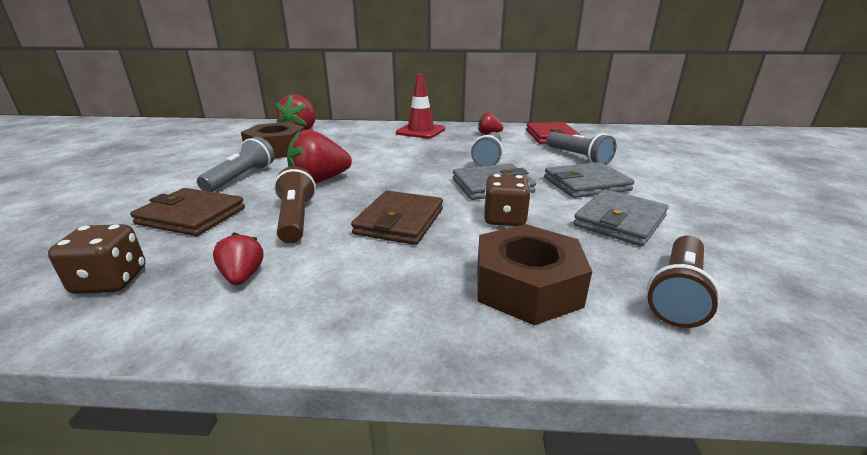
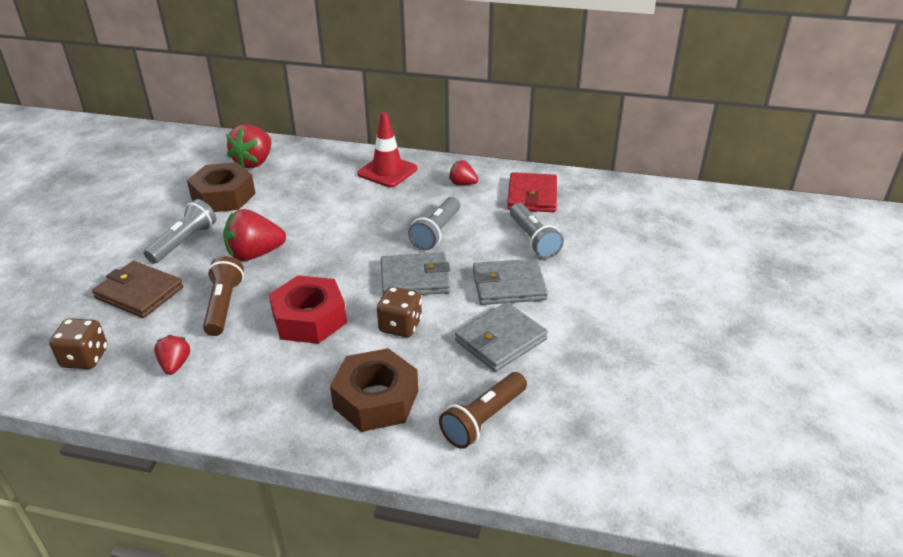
camera: 10 degrees right, 10 degrees up
(400, 221) = (309, 319): brown wallet -> red nut

